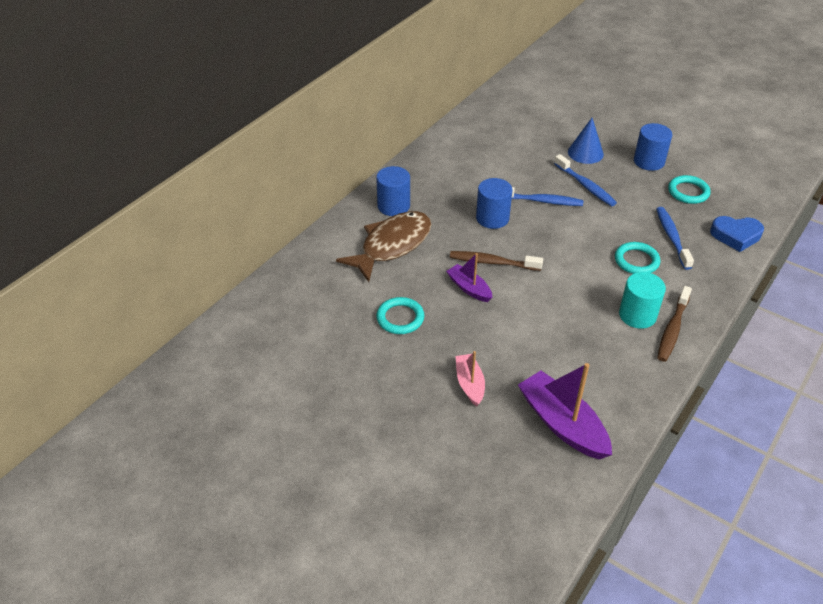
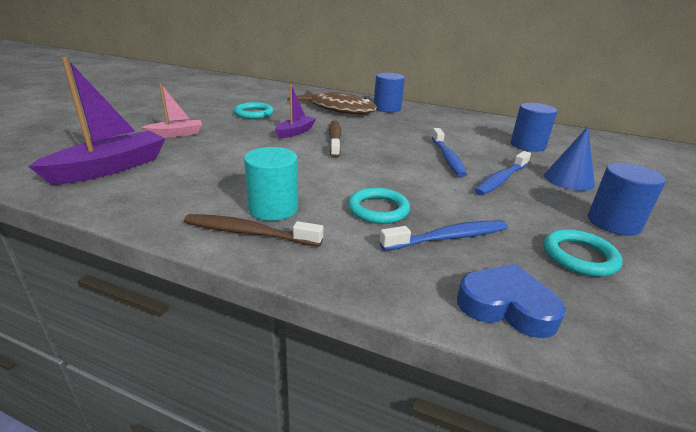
camera: 75 degrees right, 15 degrees down
(492, 218) = (399, 138): blue cylinder -> blue cylinder (527, 145)
(735, 236) = (506, 306): blue heart -> blue heart turned 120 degrees clockwise

